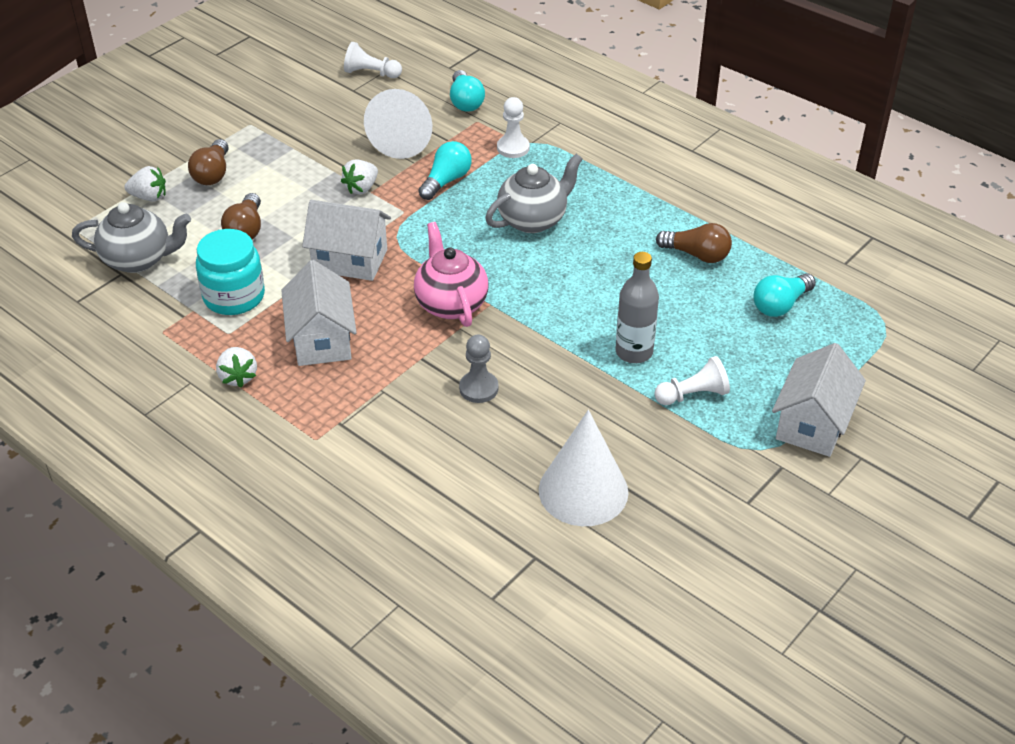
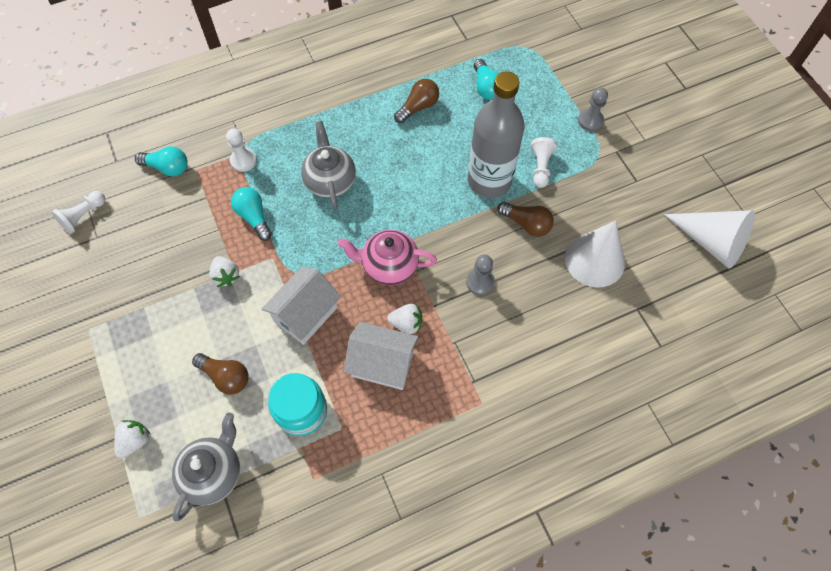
camera: 65 degrees left, 20 degrees up
(213, 174) = (136, 380): brown light bulb -> brown light bulb (526, 224)
(238, 377) = (393, 436): white strawberry -> white strawberry (406, 323)
(405, 137) = (184, 224): white cone -> white cone (711, 242)
(634, 352) = (489, 181): grey bottle -> grey bottle, size x1.69
(812, 424) = (590, 121): white house -> grey pawn

